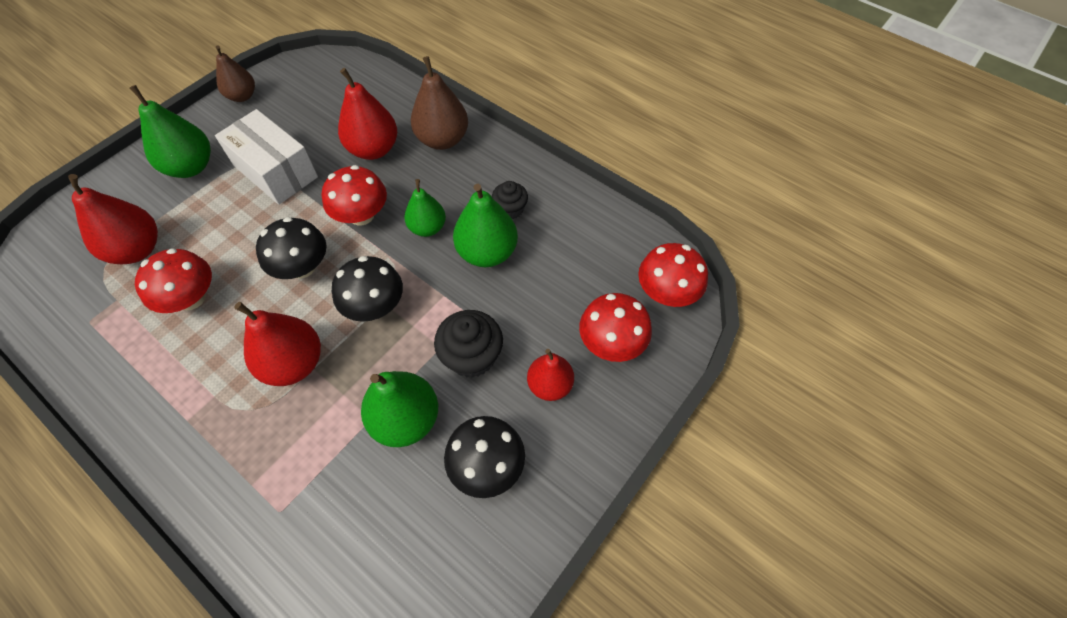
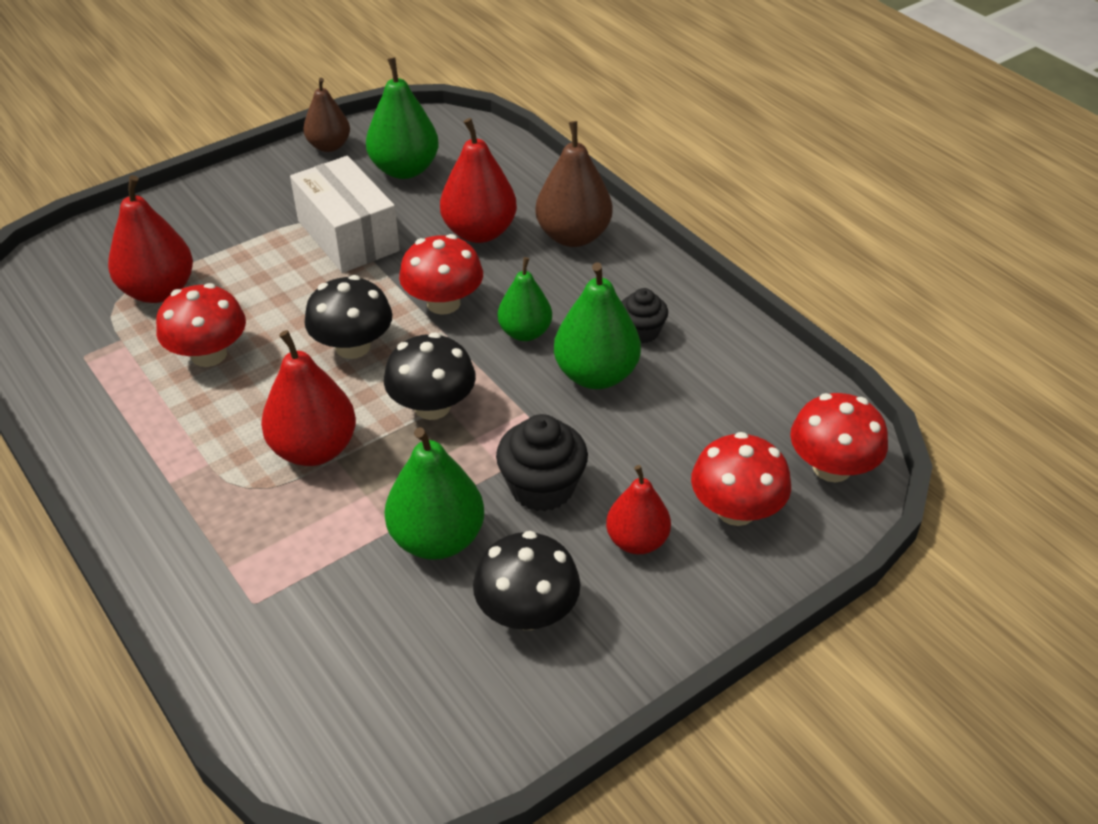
camera: 15 degrees right, 15 degrees down
(191, 167) = (246, 213): green pear -> green pear (405, 169)

